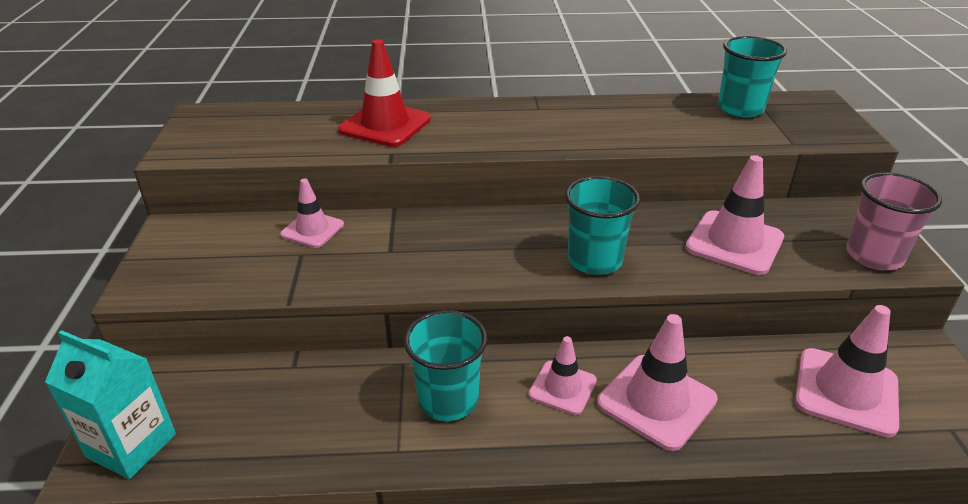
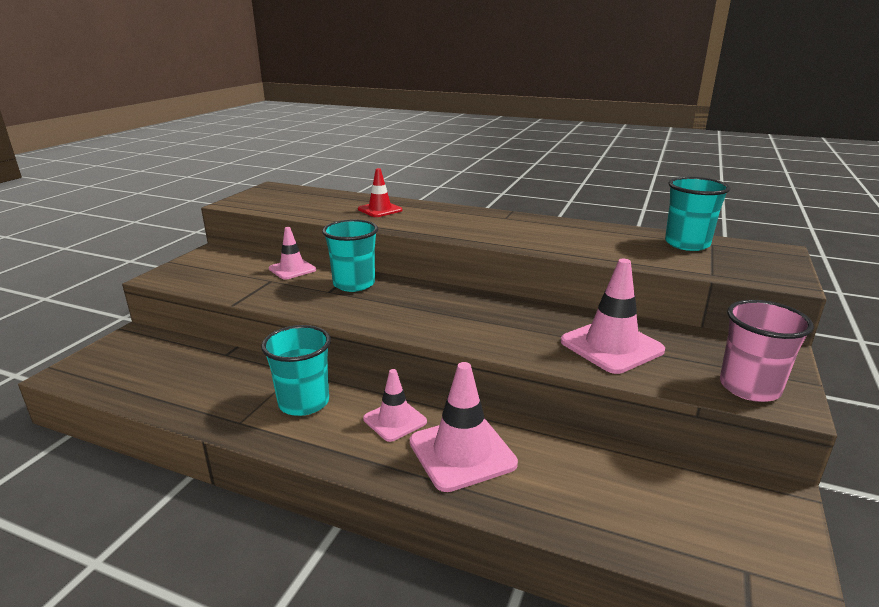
camera: 25 degrees right, 10 degrees down
(131, 445) = (94, 369): turquoise carton -> none
(385, 125) = (380, 210): red traffic cone -> red traffic cone, size x0.61
(594, 260) = (473, 330): turquoise cup -> turquoise cup (354, 284)
(846, 391) = (653, 502): pink traffic cone -> none

